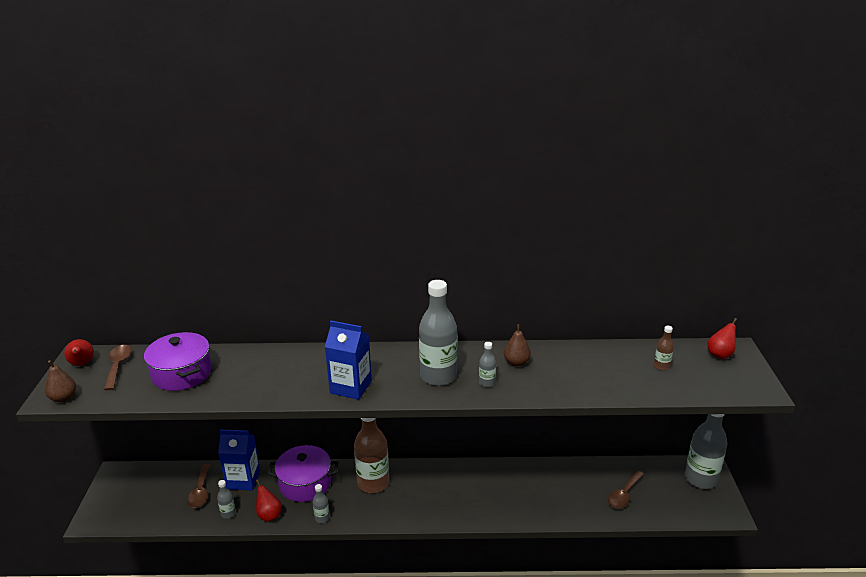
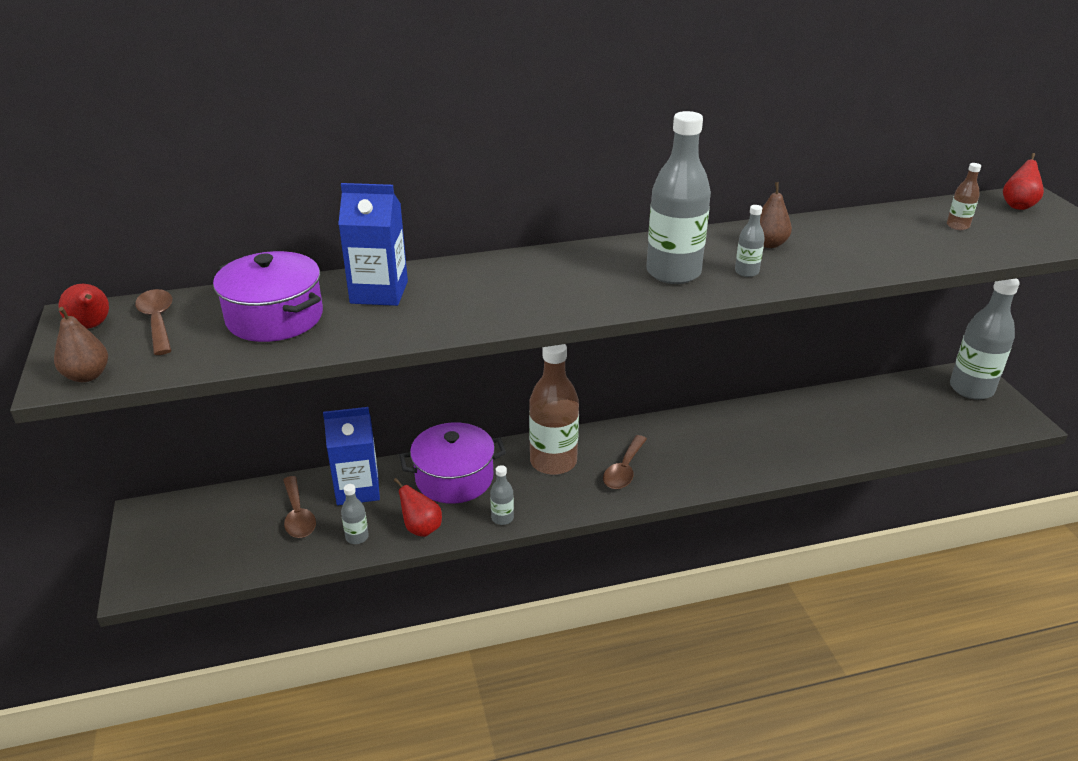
camera: 15 degrees left, 5 degrees up
(351, 387) = (555, 301): blue carton -> blue carton (379, 292)
(624, 495) = (890, 422): brown spoon -> brown spoon (624, 470)

